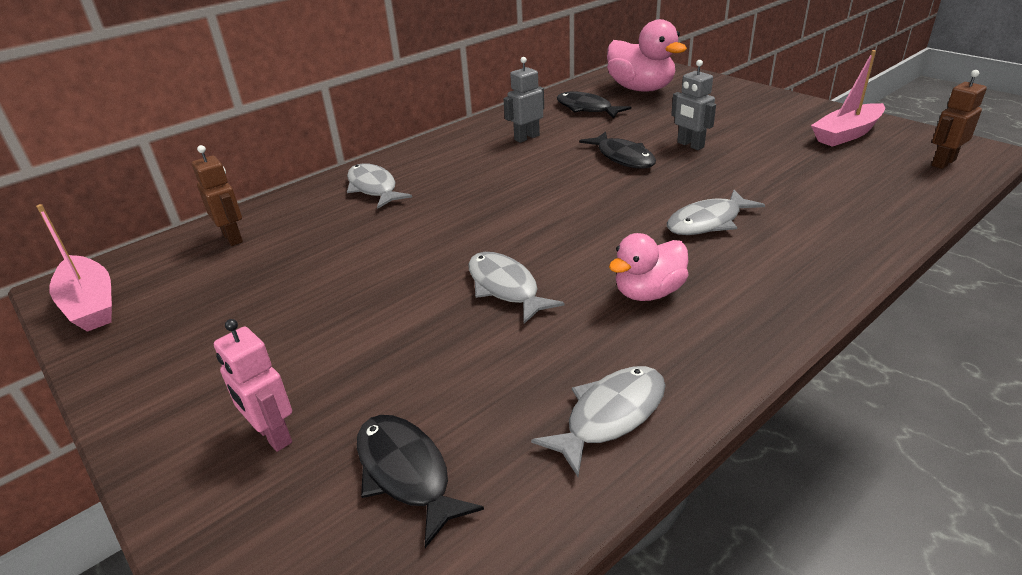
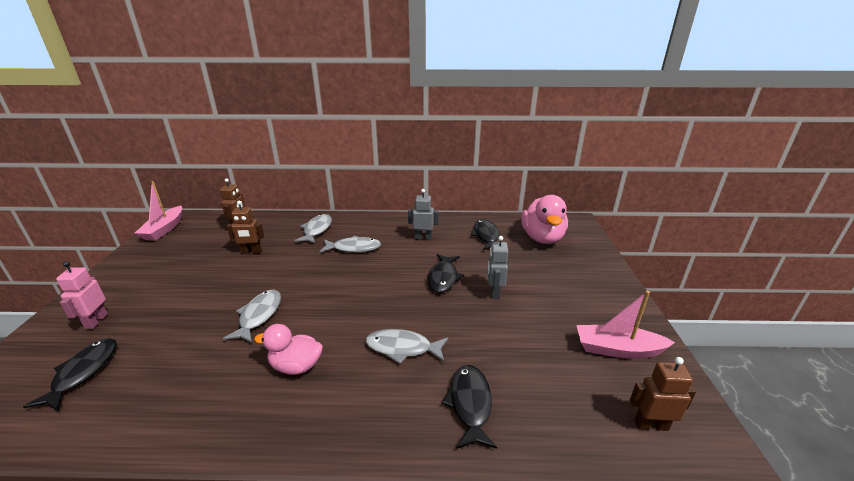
camera: 40 degrees right, 5 degrees down
(333, 249) = (251, 252): none -> brown robot
(610, 416) = (161, 415): grey fish -> grey fish (354, 248)
(833, 221) = (470, 404): none -> black fish

